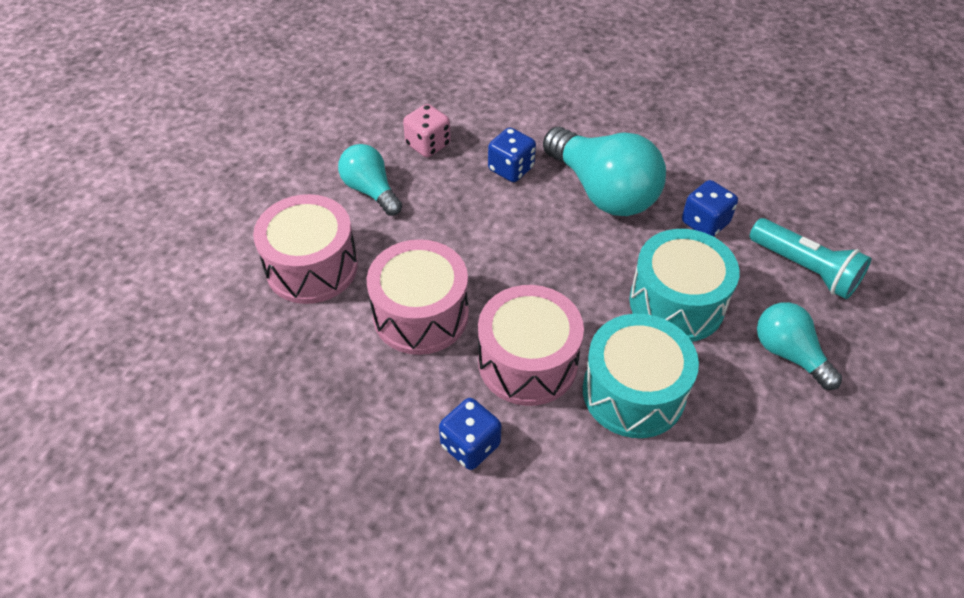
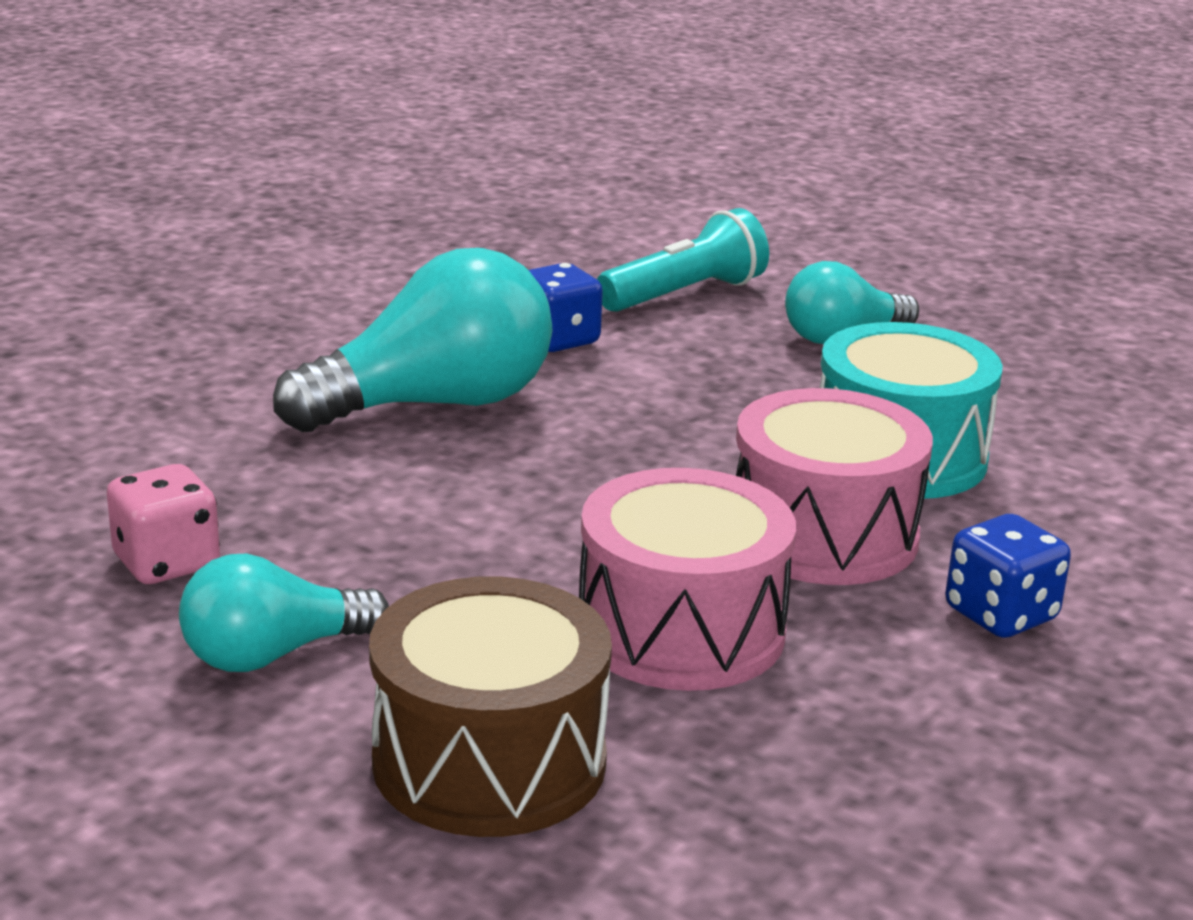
camera: 80 degrees left, 25 degrees down
(312, 267) = (489, 761): pink drum -> brown drum
(511, 169) = (314, 480): blue dice -> none
(676, 303) = (724, 392): turquoise drum -> none

